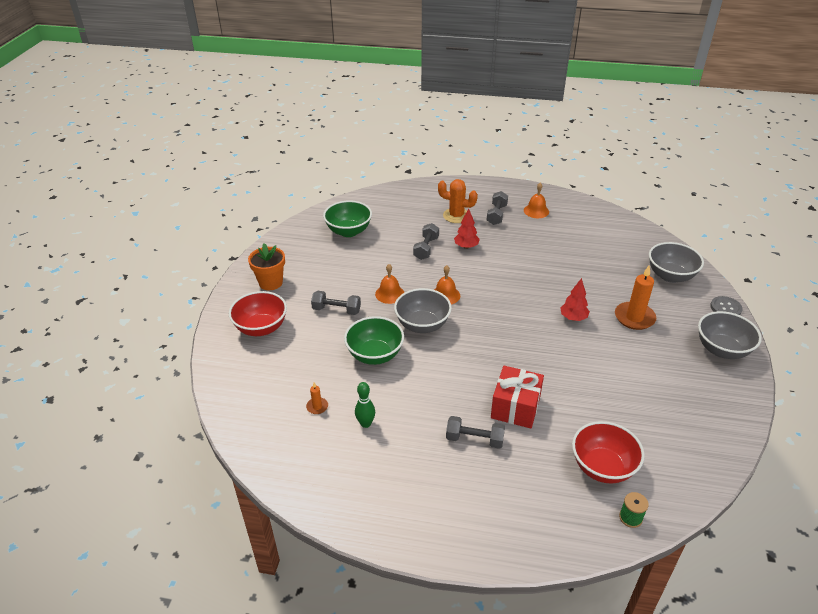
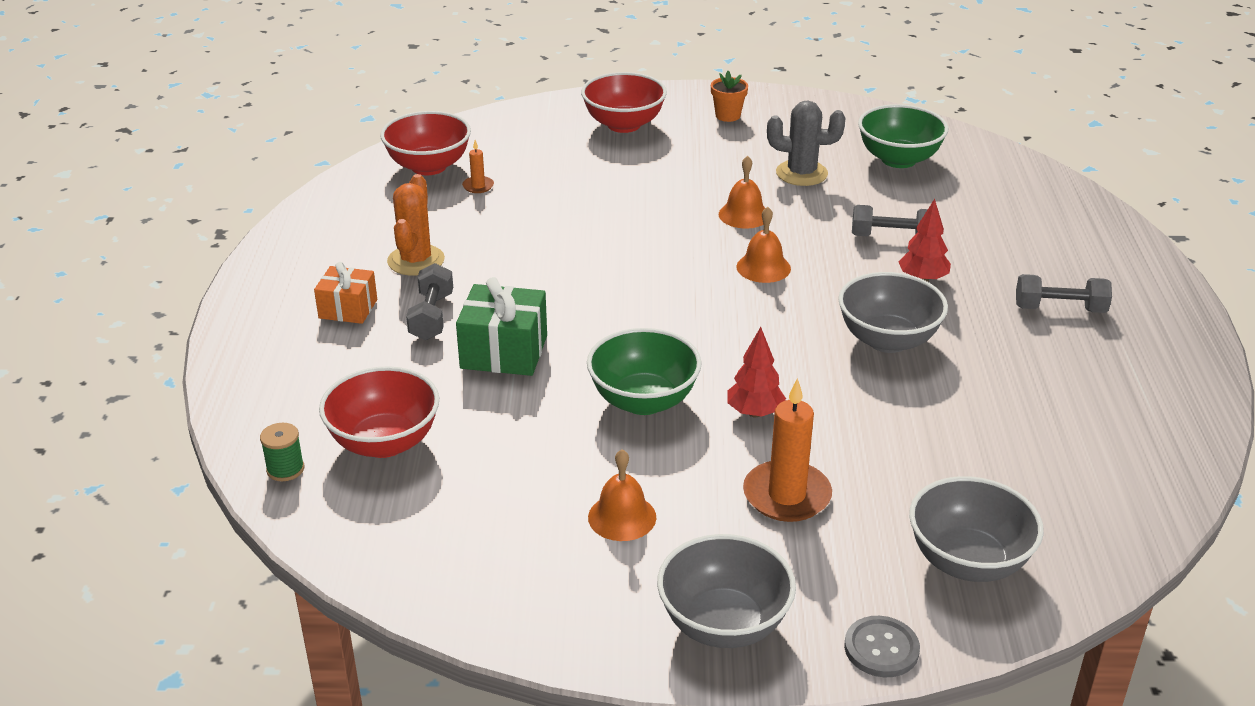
camera: 80 degrees right, 5 degrees down
(270, 282) = (728, 116): orange flower pot -> orange flower pot, size x0.66
(278, 432) = (429, 166): none -> red bowl
(336, 310) = (684, 175): grey dumbbell -> none
(351, 266) = (801, 173): none -> grey cactus
(365, 423) = (452, 225): green bowling pin -> none
(375, 355) = (592, 217): green bowl -> green bowl (643, 401)
(422, 325) = (676, 251): grey bowl -> grey bowl (887, 340)
(456, 216) = (1022, 261): orange cactus -> orange cactus (416, 260)
(459, 484) = (348, 309): none -> orange gift
(515, 407) = (504, 352): red gift -> green gift
(536, 211) = (1112, 360): orange bell -> orange bell (622, 517)

